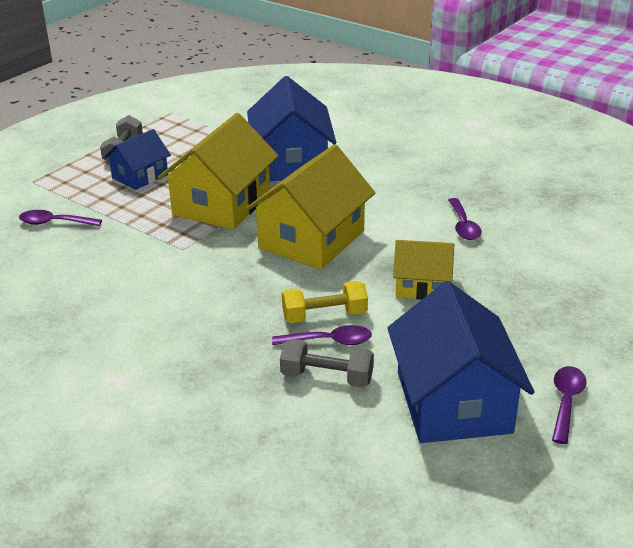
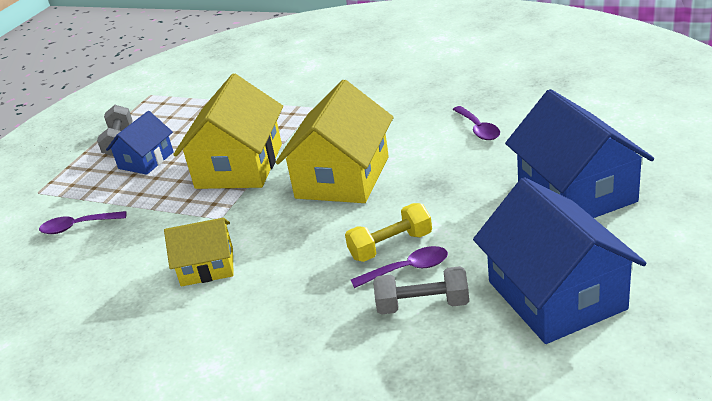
camera: 10 degrees left, 0 degrees up
(291, 162) = (288, 112): blue house -> blue house (576, 192)
(422, 286) = (469, 193): yellow house -> yellow house (207, 267)
(566, 402) = (659, 265): purple spoon -> none

